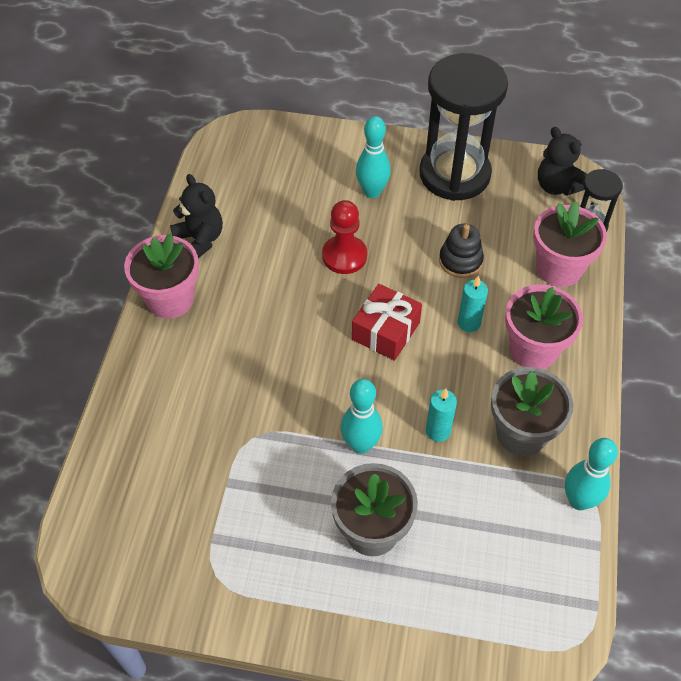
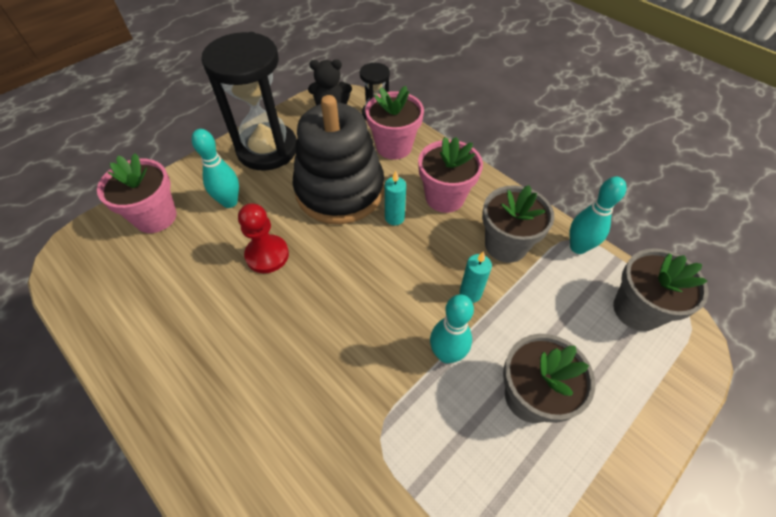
camera: 55 degrees left, 0 degrees up
(170, 299) = (175, 420): pink flower pot -> pink flower pot (155, 217)
(200, 240) = (140, 351): black teddy bear -> none
(385, 331) = (358, 271): red gift -> none
(460, 261) = (340, 190): black stacking toy -> black stacking toy, size x2.37
(544, 588) = (637, 310): none -> grey flower pot

